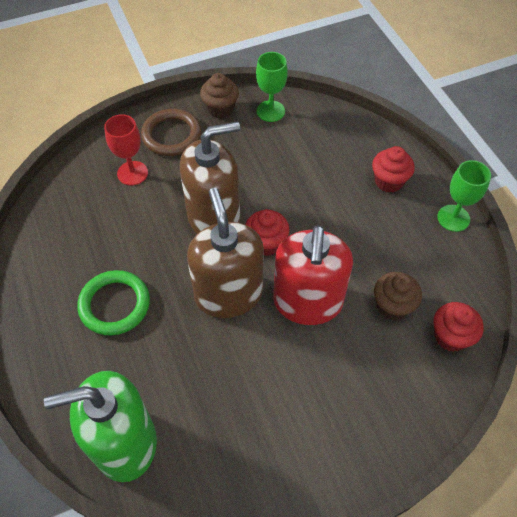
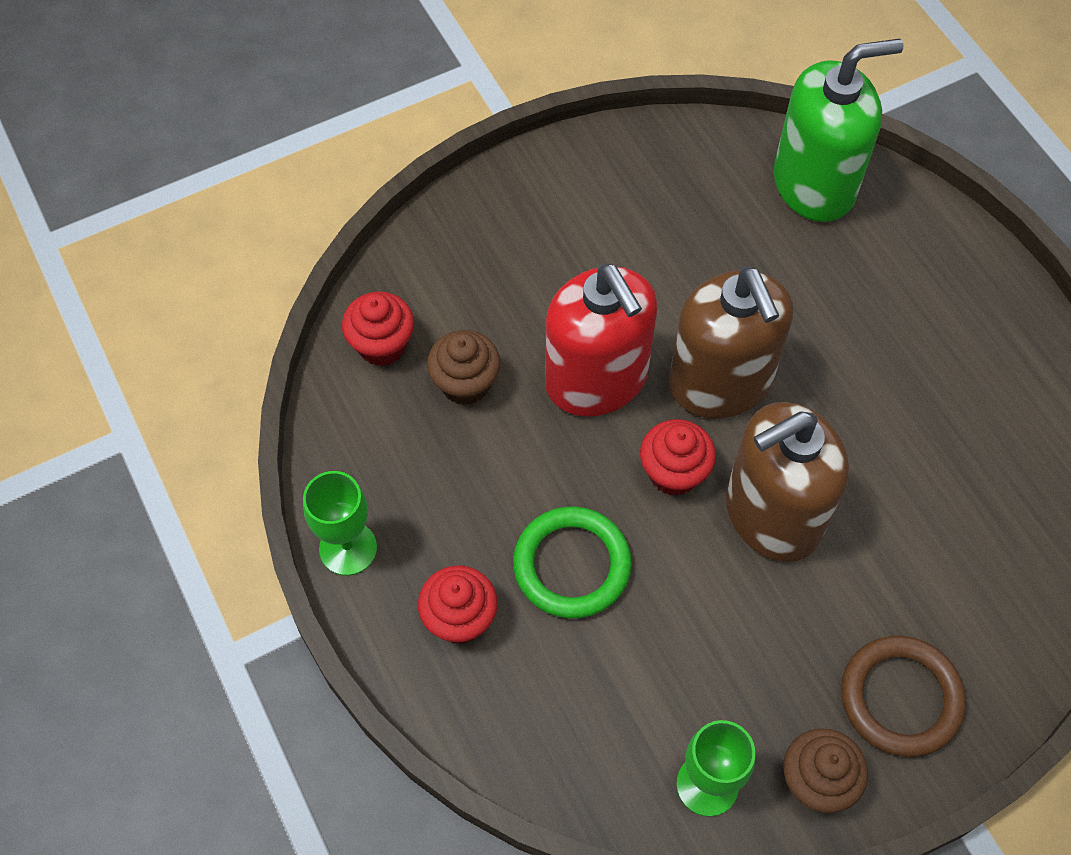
camera: 175 degrees right, 5 degrees up
(114, 305) = (891, 353): green ring -> green ring (572, 565)
(132, 173) = (947, 597): red goblet -> none
(307, 302) = (596, 379): red soap dispenser -> red soap dispenser turned 150 degrees clockwise

